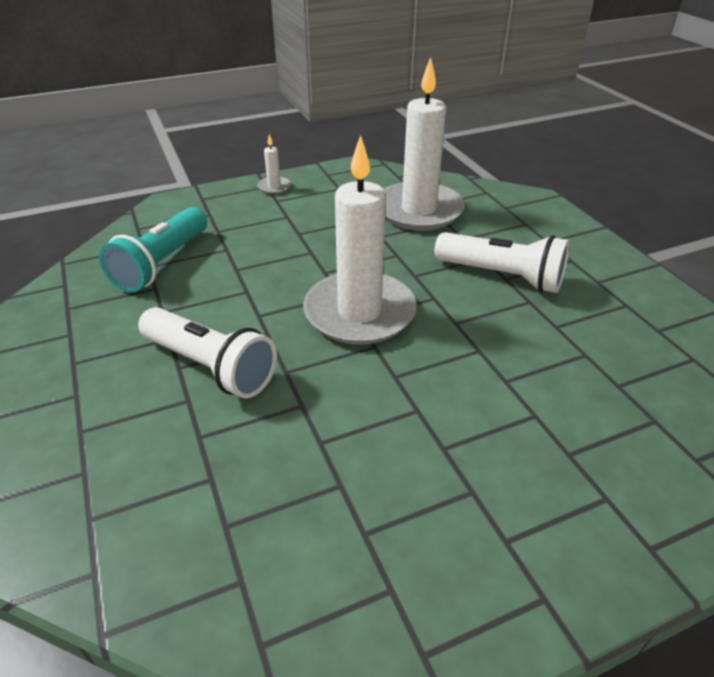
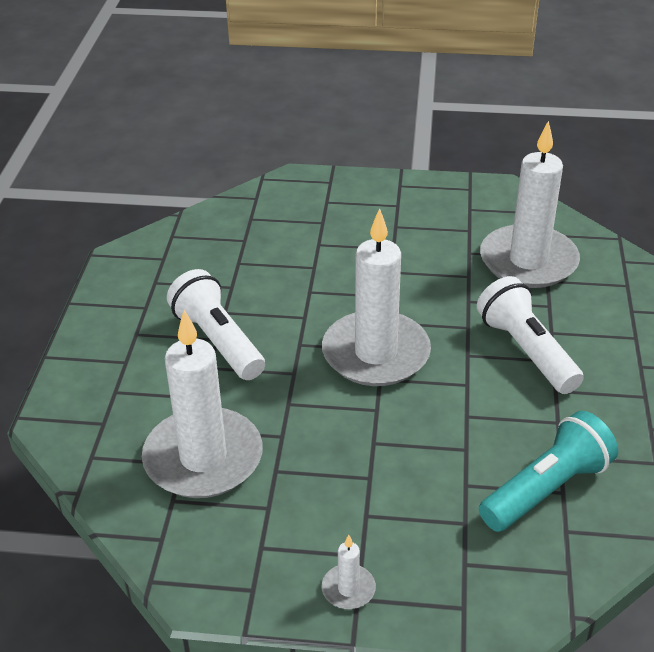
camera: 150 degrees left, 0 degrees up
(249, 503) = (528, 261): none -> white candle

